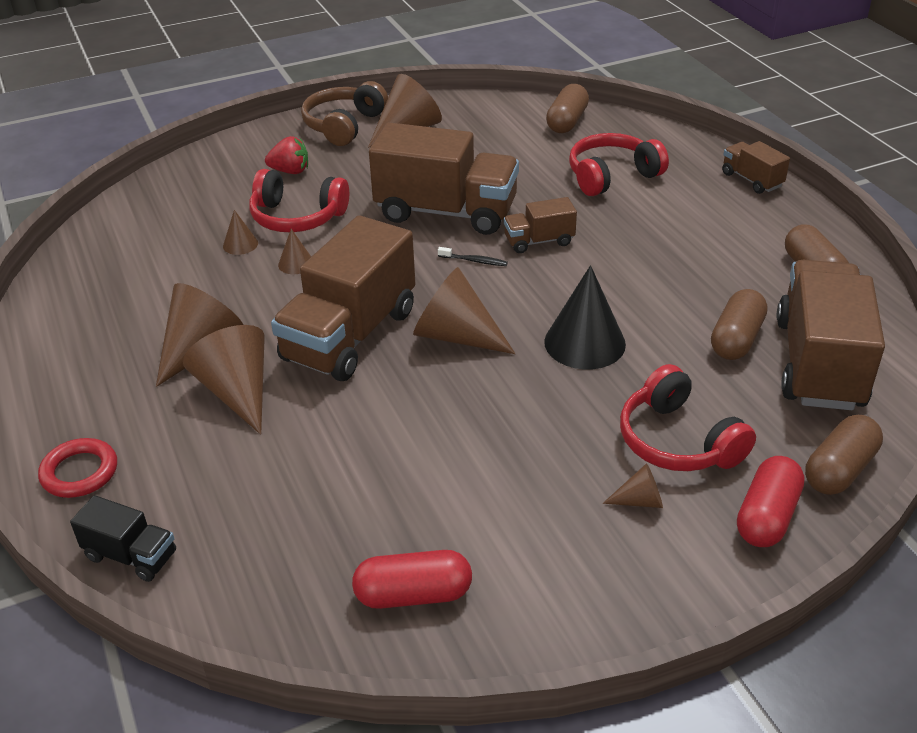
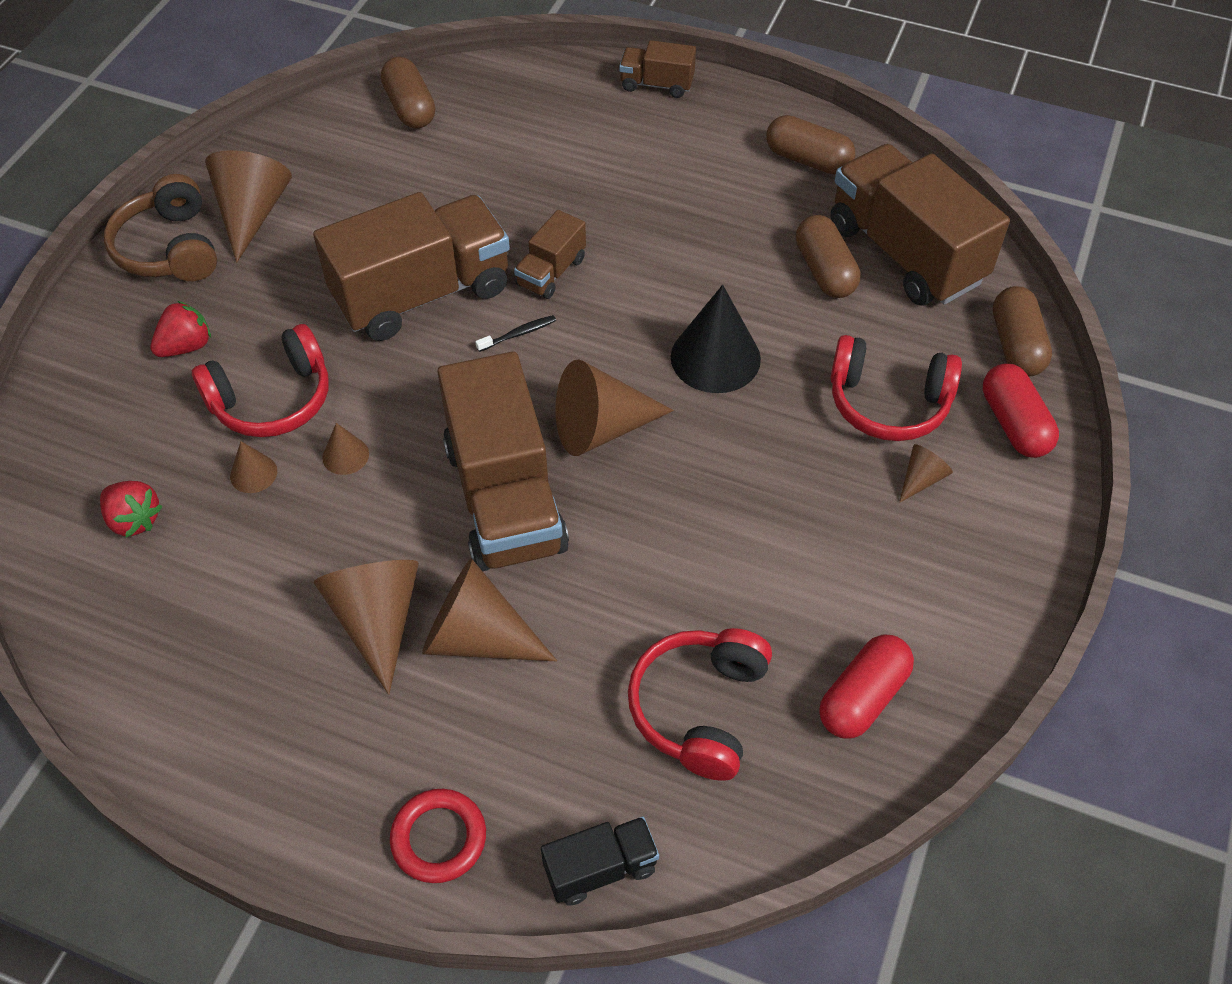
camera: 45 degrees left, 15 degrees up
(159, 231) = (134, 520): none -> red strawberry
(612, 176) = (530, 152): red headphones -> red headphones (699, 708)

